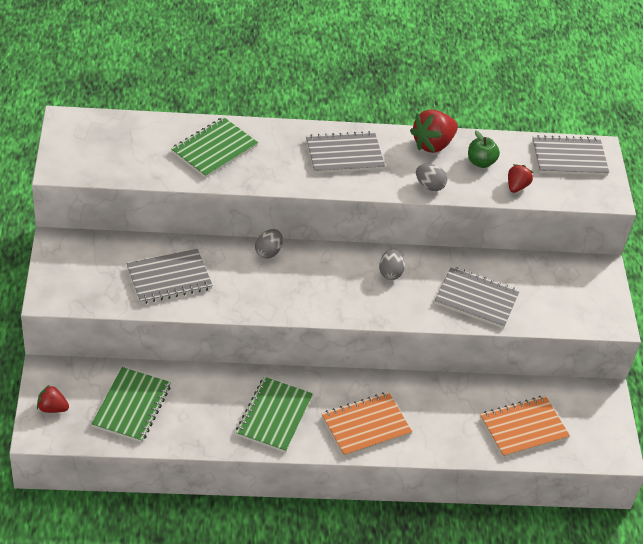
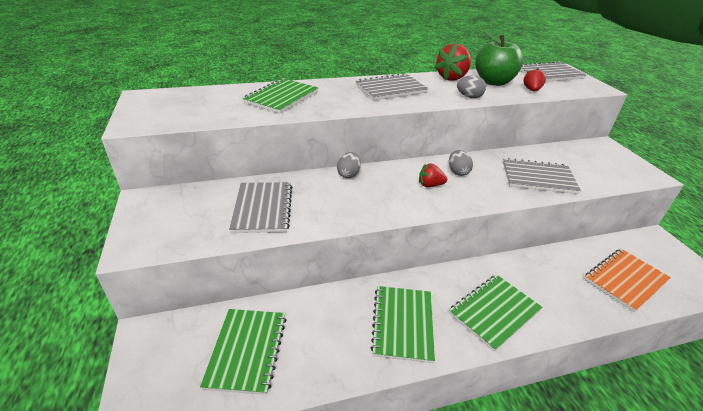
camera: 10 degrees left, 10 degrees down
(52, 408) = (150, 377): red strawberry -> red strawberry (430, 185)
(169, 278) = (263, 208): grey notebook -> grey notebook turned 60 degrees counterclockwise
(366, 426) = (494, 312): orange notebook -> green notebook
(480, 162) = (494, 82): green apple -> green apple, size x1.75

